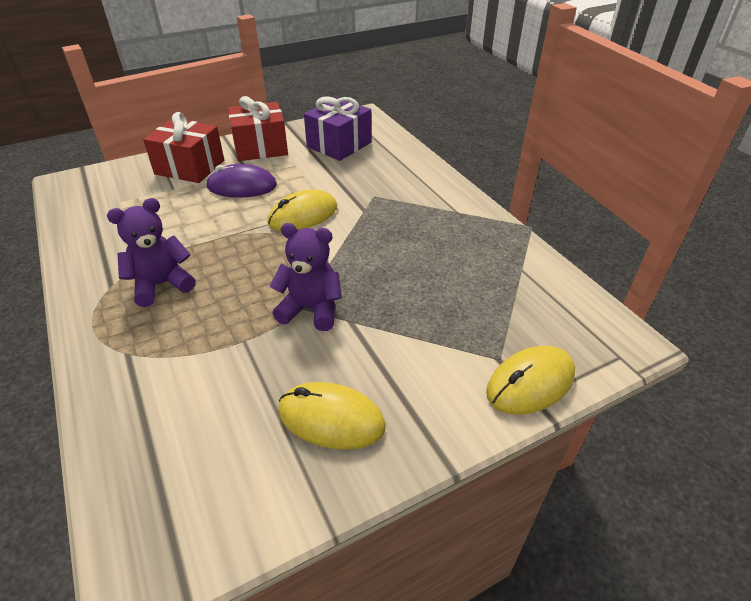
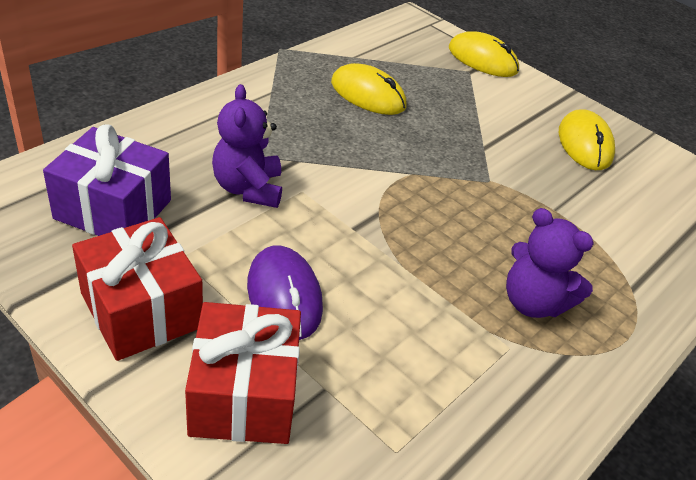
camera: 115 degrees left, 0 degrees up
(303, 215) = (332, 211): yellow mouse -> yellow mouse (368, 94)
(311, 309) = (487, 174): purple teddy bear -> purple teddy bear (248, 188)

